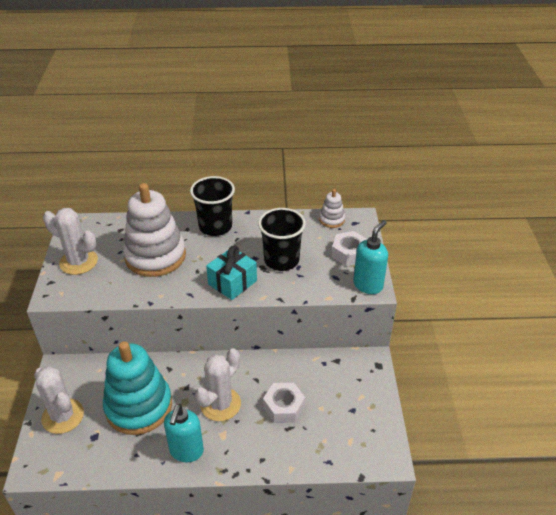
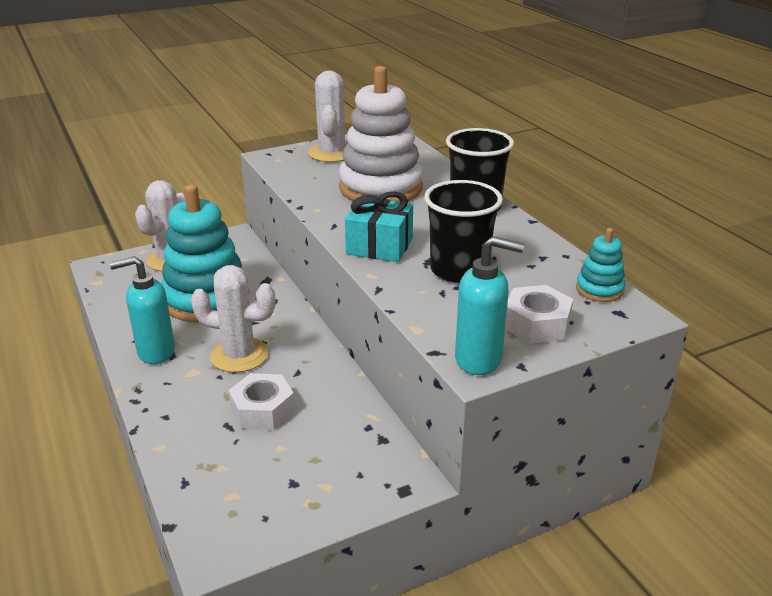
camera: 65 degrees right, 10 degrees down
(332, 220) = (599, 289): white stacking toy -> turquoise stacking toy

